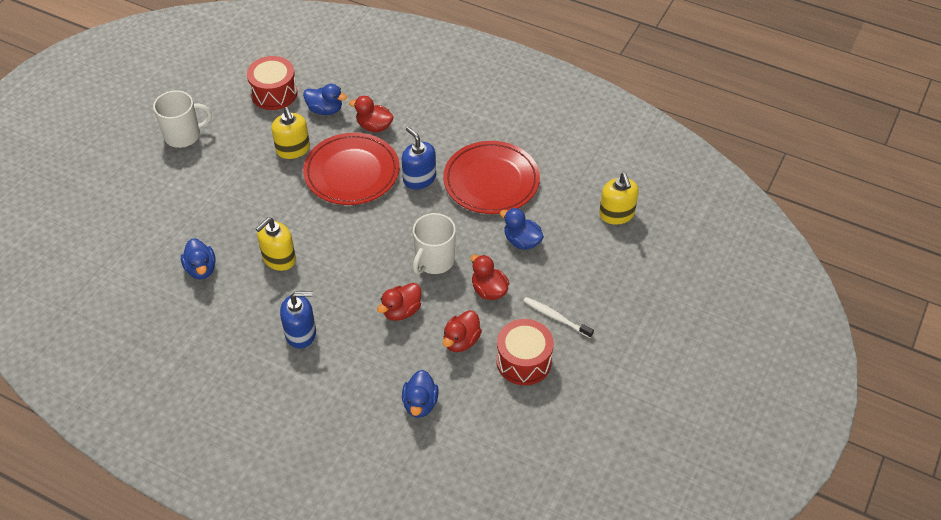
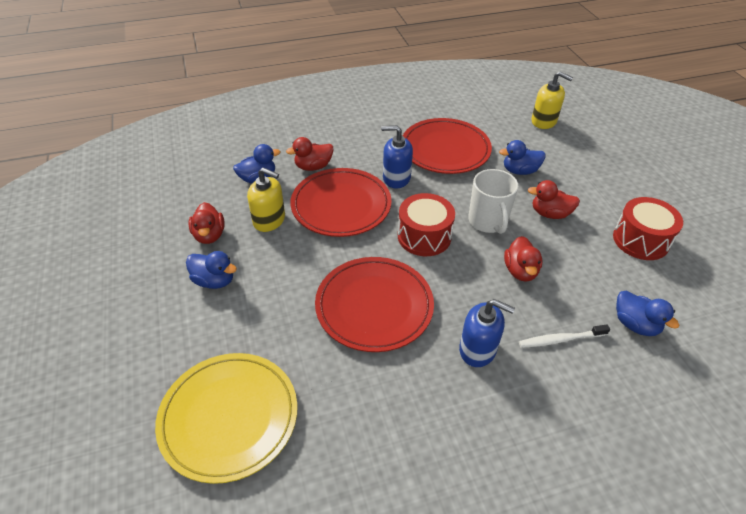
camera: 45 degrees left, 5 degrees down
(130, 258) = (229, 417): none -> yellow plate
(183, 135) = (148, 273): white mug -> none
(201, 269) = (317, 369): blue duck -> blue duck (214, 281)
(274, 93) = (196, 192): red drum -> red drum (424, 236)
(279, 258) = (374, 306): yellow soap dispenser -> red plate
(301, 333) = (478, 349): blue soap dispenser -> blue soap dispenser turned 75 degrees clockwise
(461, 341) = (587, 259): red duck -> red duck (209, 235)
(556, 317) = (611, 199): white toothbrush -> white toothbrush (561, 339)

